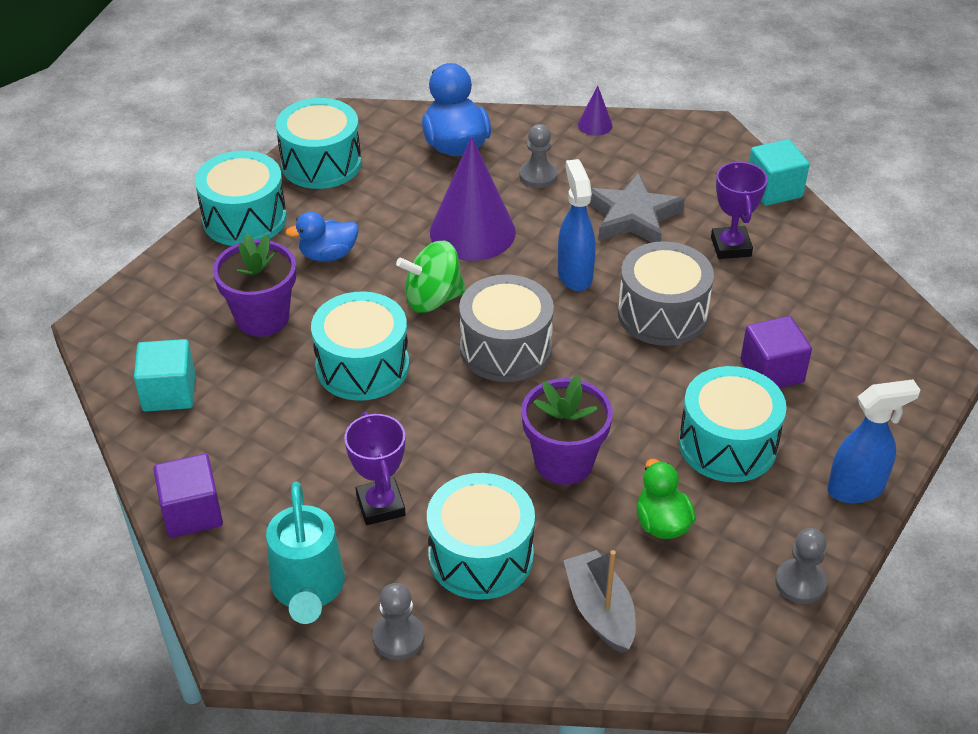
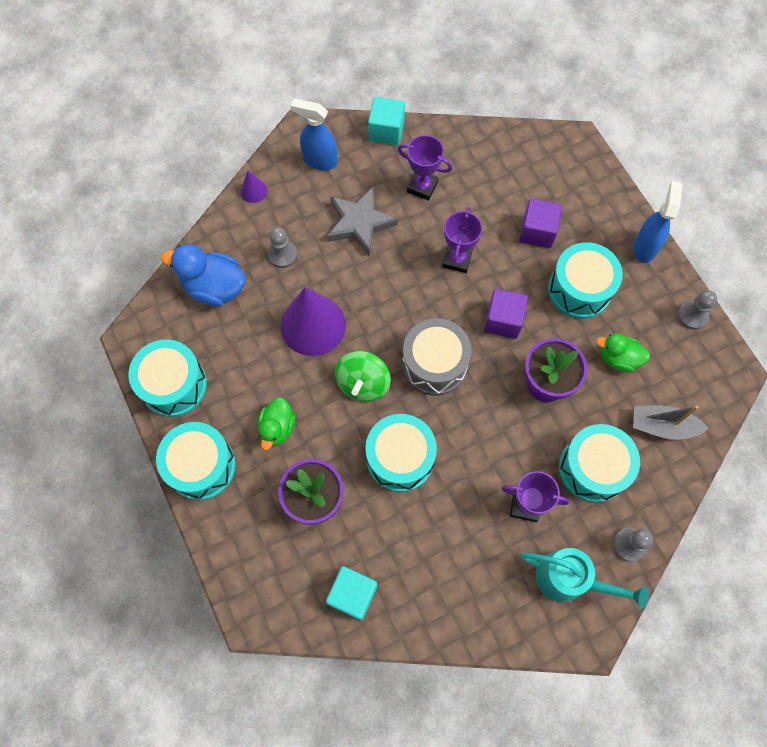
camera: 60 degrees left, 25 degrees up
(192, 512) = (471, 624): purple cube -> purple cube (503, 320)
(328, 255) = (277, 428): blue duck -> green duck
(574, 275) = (393, 288): blue spray bottle -> blue spray bottle (319, 160)
(662, 314) = (457, 259): grey drum -> purple trophy

